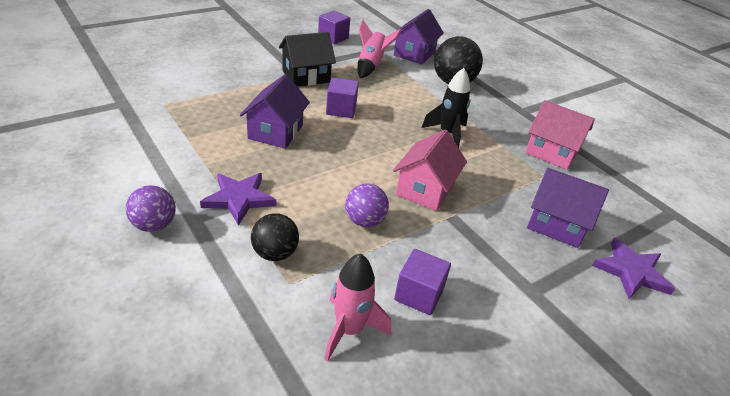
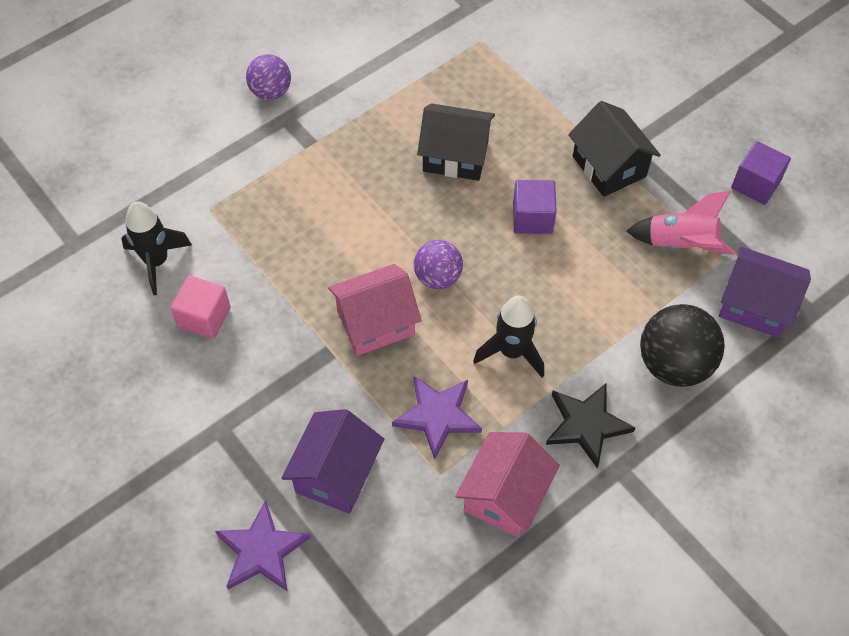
camera: 90 degrees right, 20 degrees up
(239, 199) = (321, 147): purple star -> purple star (438, 416)
(275, 132) = (455, 156): purple house -> black house
(275, 253) = (246, 191): black ball -> none
(349, 330) = (157, 262): pink rocket -> black rocket
(364, 221) = (306, 262): purple ball -> purple ball (438, 277)
(419, 294) = (204, 317): purple cube -> pink cube
(425, 189) = (375, 323): pink house -> pink house turned 45 degrees counterclockwise
(497, 116) = (586, 425): none -> black star

